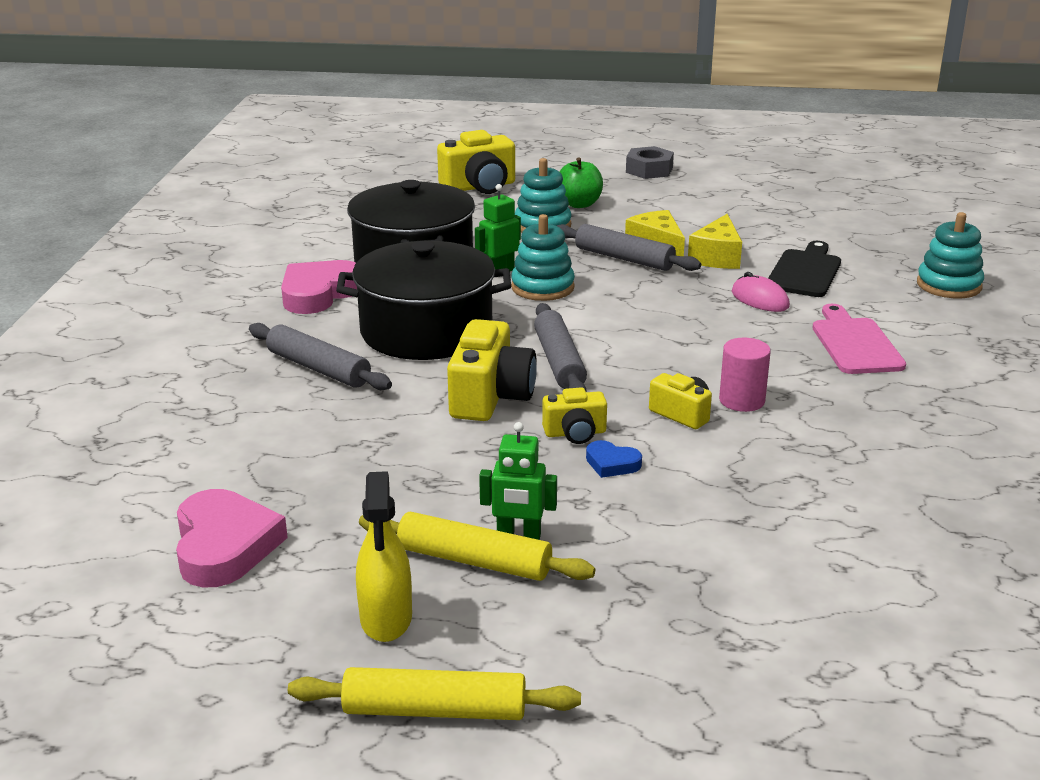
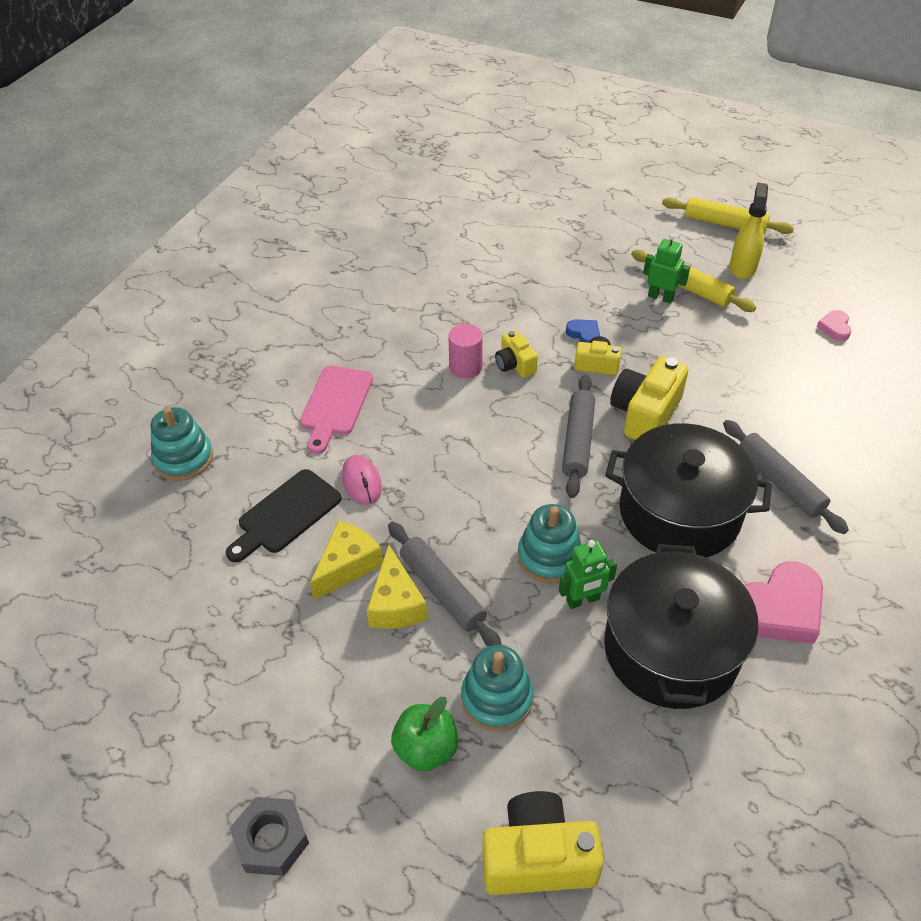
camera: 160 degrees left, 20 degrees up
(225, 546) = (834, 328): pink heart -> pink heart, size x0.49

